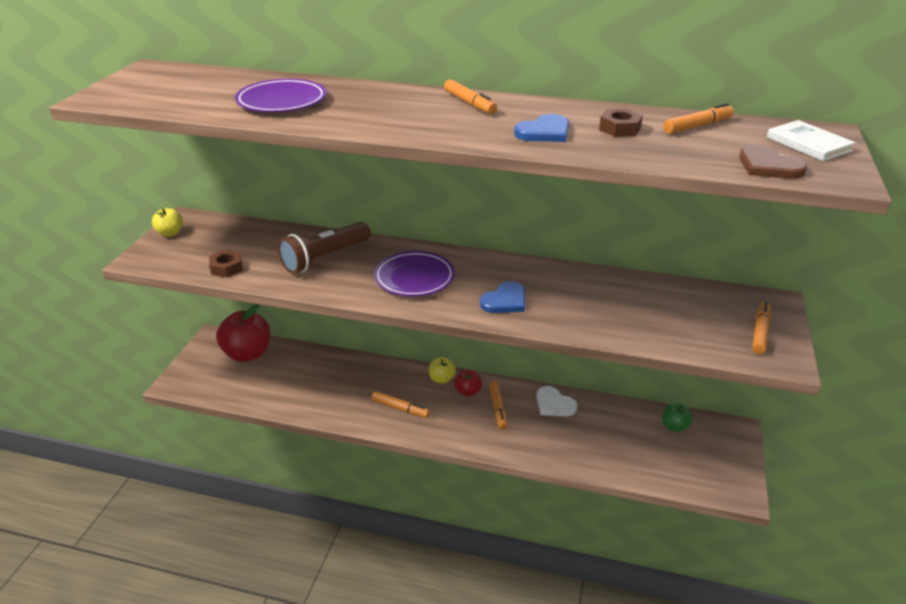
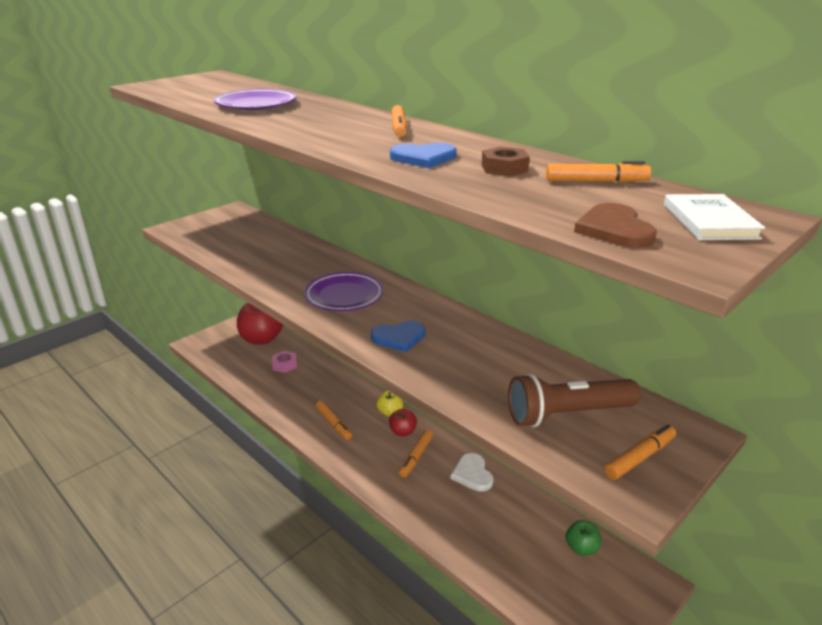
camera: 30 degrees right, 5 degrees down
(170, 233) = (212, 216): yellow apple -> none
(226, 268) = (218, 249): brown nut -> none
(298, 371) = (284, 365): none -> pink nut
(325, 258) = (294, 261): brown flashlight -> brown flashlight (567, 414)

